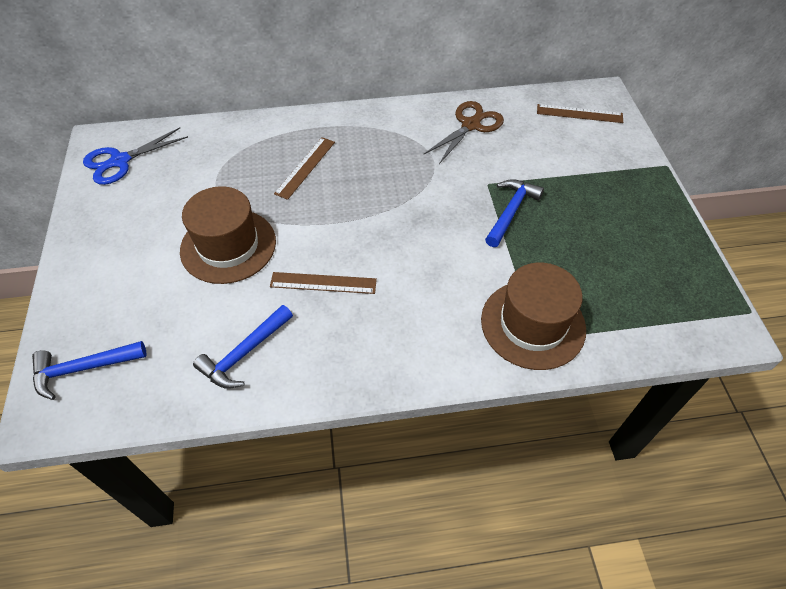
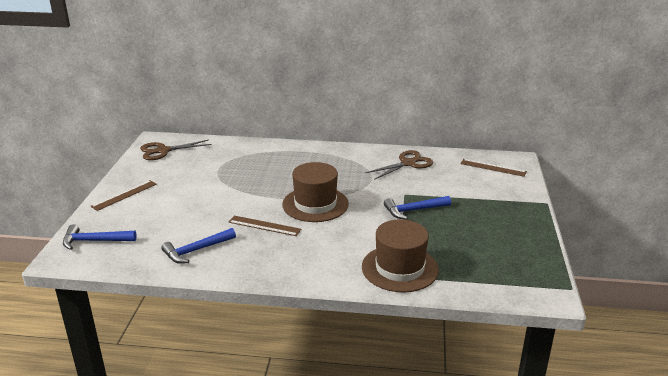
camera: 15 degrees right, 25 degrees down
(120, 161) = (163, 151): blue scissors -> brown scissors
(228, 246) = (211, 199): brown hat -> brown hat (315, 204)
(305, 167) = (281, 169): brown ruler -> brown ruler (124, 195)
(511, 212) = (414, 210): blue hammer -> blue hammer turned 150 degrees counterclockwise

